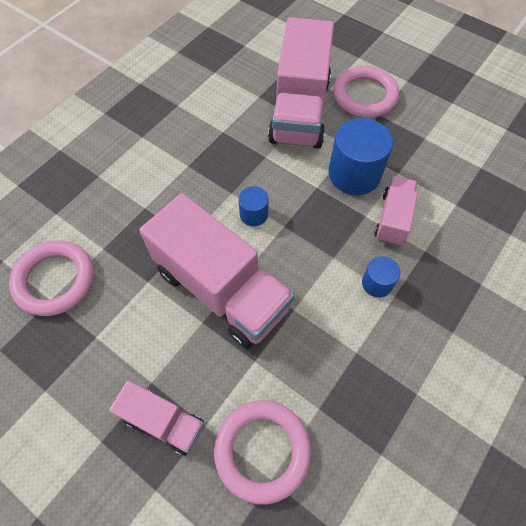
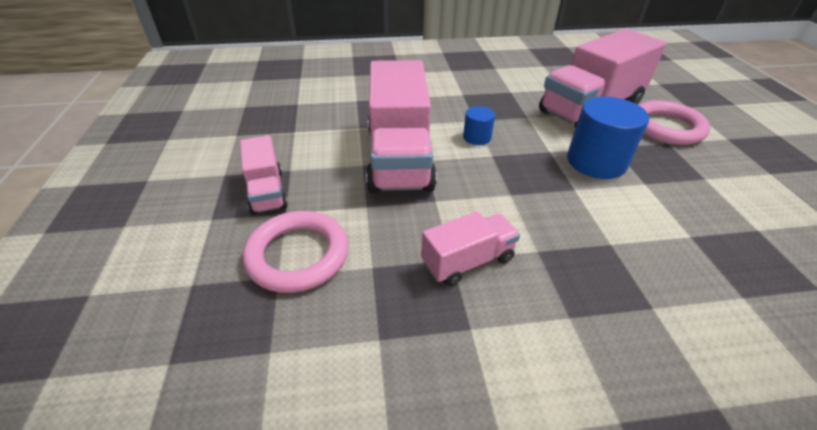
camera: 45 degrees right, 20 degrees down
(55, 280) = (312, 98): pink ring -> none
(377, 283) = (530, 232): blue cylinder -> none
(393, 219) = (601, 205): pink truck -> pink truck (468, 261)

